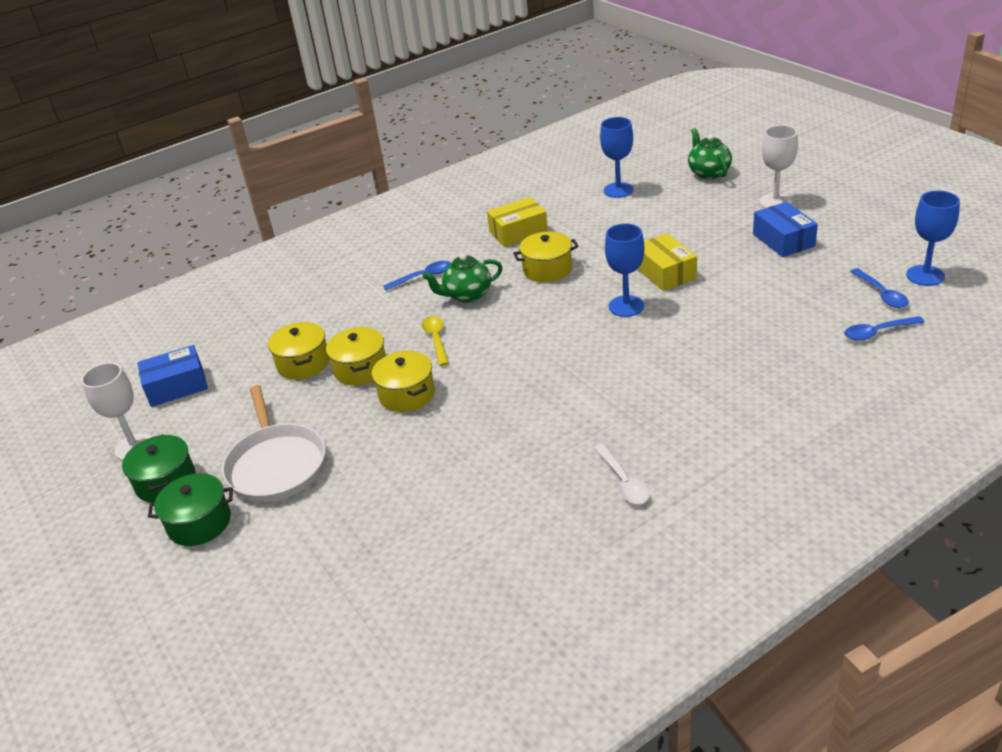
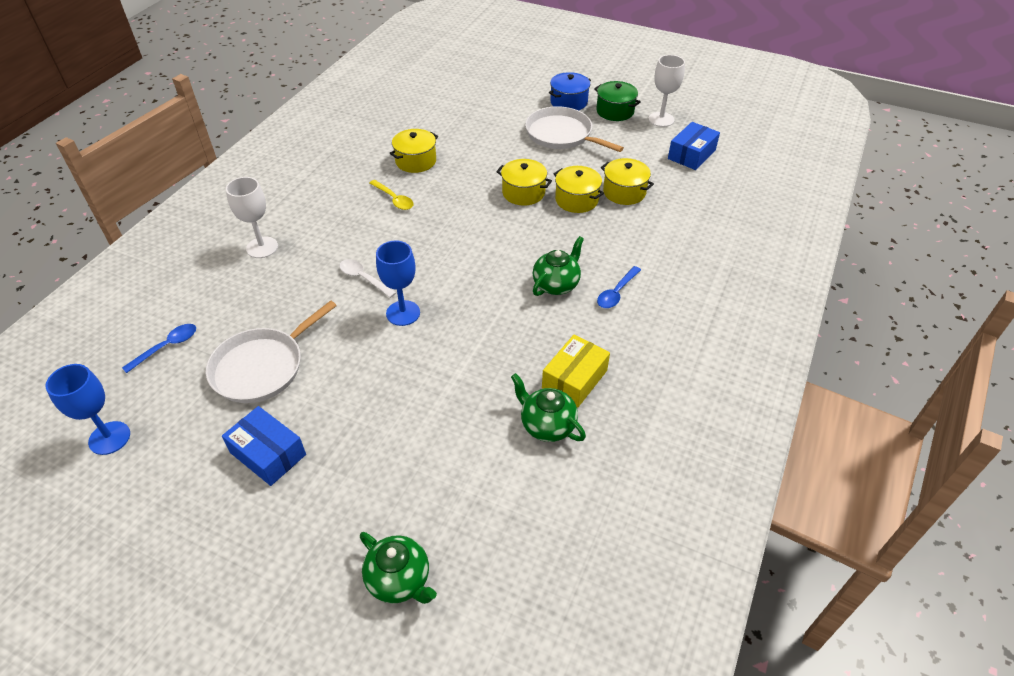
camera: 145 degrees right, 10 degrees up
(199, 523) = (568, 102): green pot -> blue pot
(436, 339) = (542, 237): yellow spoon -> yellow spoon (394, 199)
(547, 269) = (504, 335): yellow pot -> yellow pot (416, 161)
(562, 214) = (547, 425): none -> green teapot
(618, 190) = (506, 495): blue goblet -> none
(623, 481) = (339, 182): white spoon -> white spoon (364, 278)
(665, 273) = (384, 365): yellow box -> none
(775, 202) = (289, 531): white goblet -> white goblet (262, 247)
(778, 295) = (262, 367): none -> white pan
(881, 294) = (159, 397): blue spoon -> none

